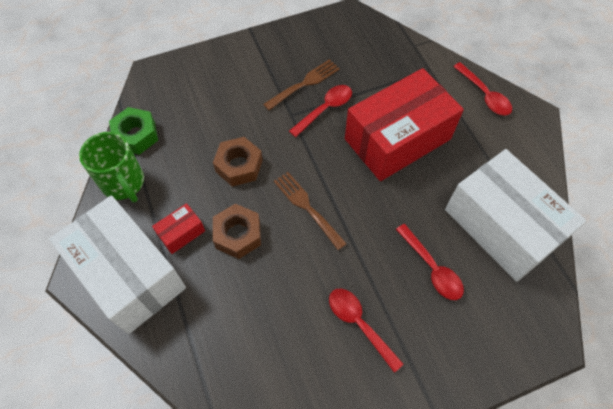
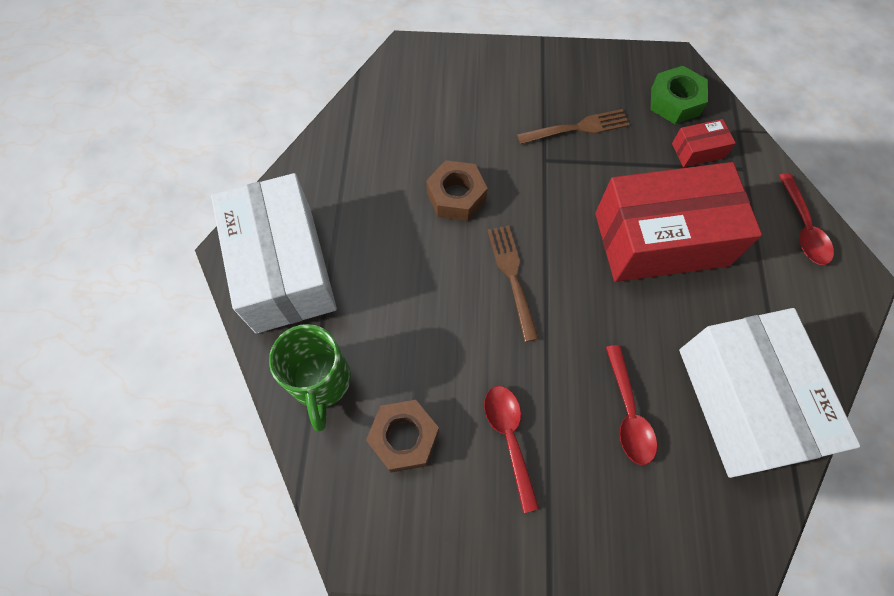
camera: 25 degrees right, 5 degrees up
(124, 183) = (323, 166): green mug -> green mug (321, 382)
(136, 135) = (359, 117): green nut -> green nut (675, 102)
(181, 233) = (359, 247): red box -> red box (698, 151)
(238, 234) = (419, 275): brown nut -> brown nut (404, 438)
(325, 109) = (588, 168): red spoon -> none

